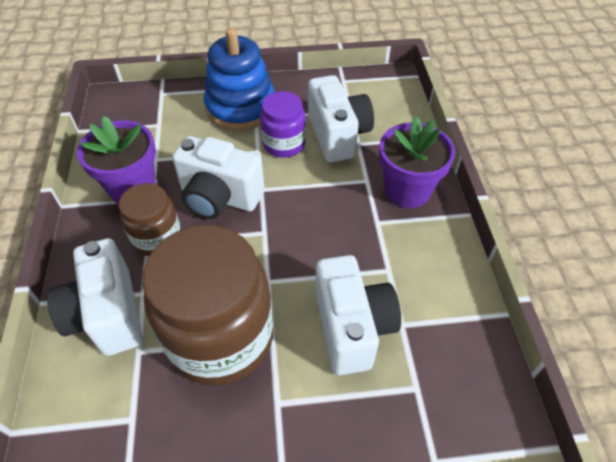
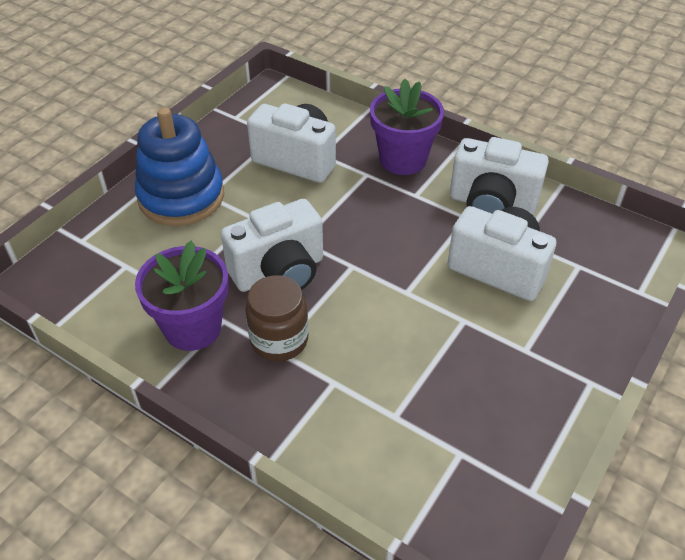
camera: 50 degrees left, 5 degrees down
(108, 314) = (333, 420): white camera -> white camera (491, 204)
(221, 337) = (433, 351): brown jar -> none
(284, 144) = (265, 196): purple jar -> none

